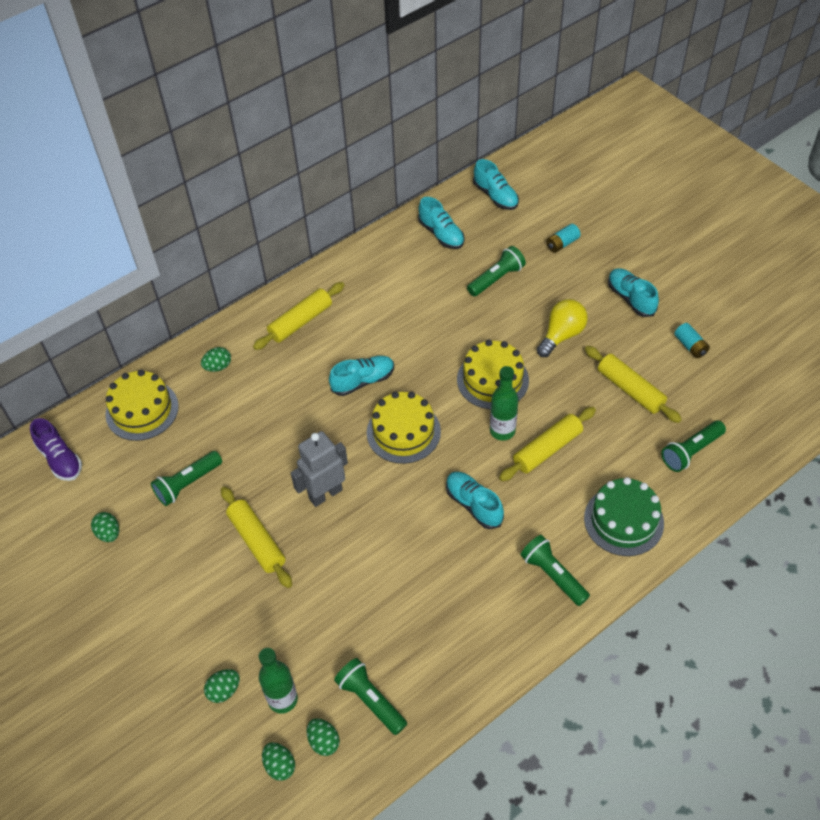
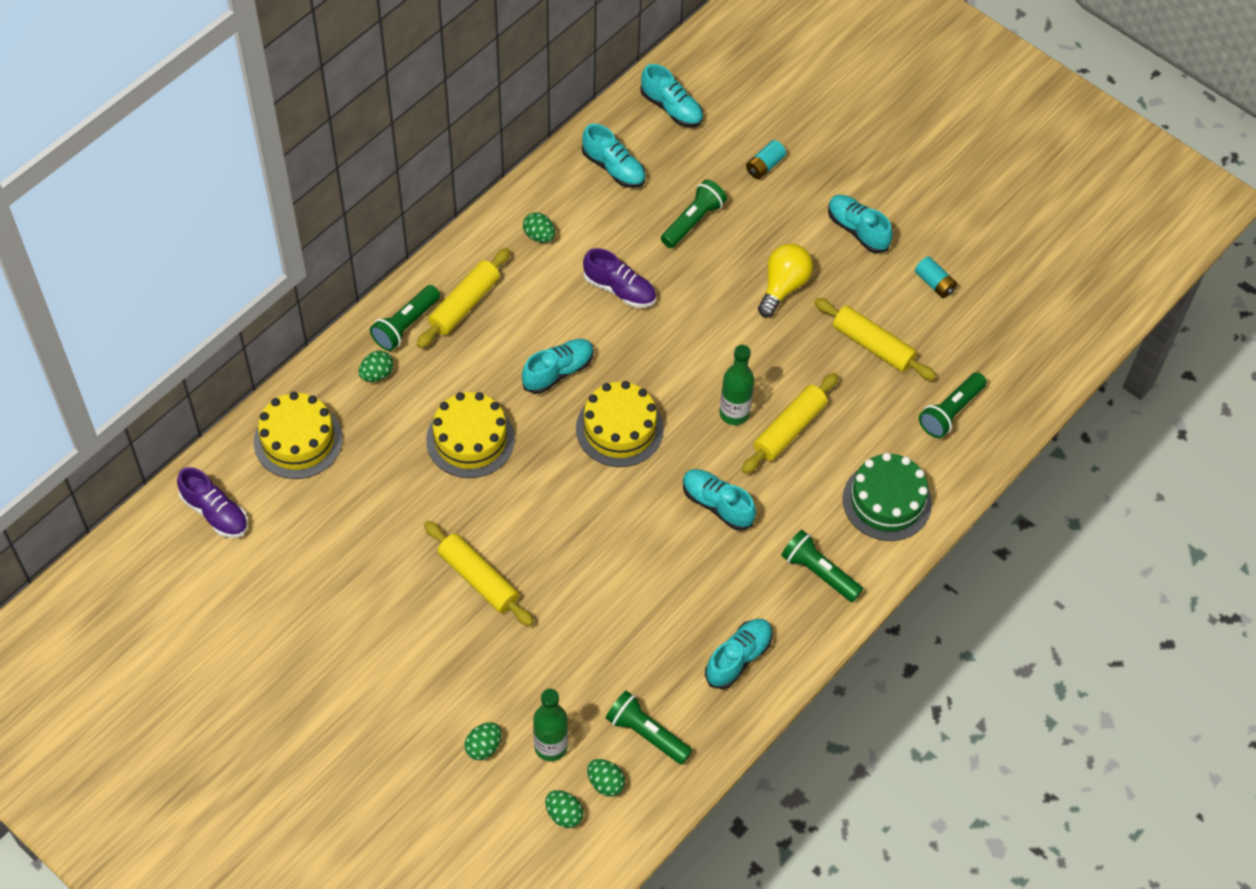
camera: 15 degrees left, 5 degrees up
(109, 533) = (302, 593): green egg -> green egg (539, 236)
(187, 484) = (379, 523): green flashlight -> green flashlight (405, 325)
(325, 494) = (544, 514): grey robot -> none
(427, 323) = (619, 289): none -> purple shoe
(467, 642) = (738, 658): none -> turquoise shoe
(492, 380) = (711, 352): yellow cake -> yellow cake (470, 439)

